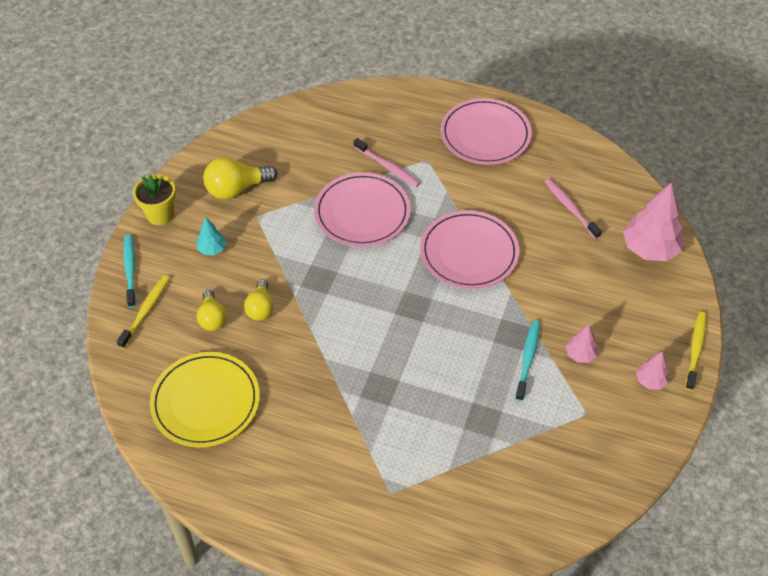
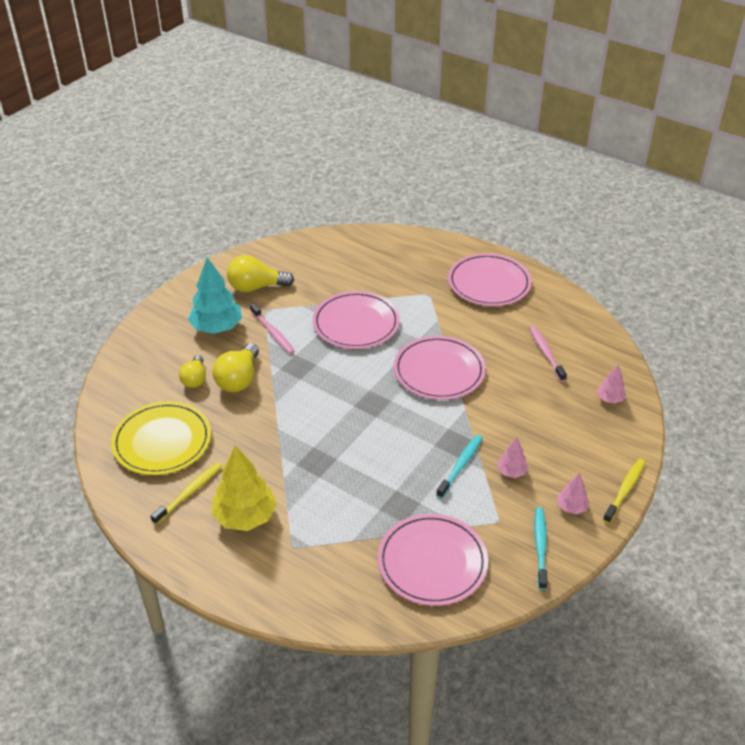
camera: 15 degrees right, 10 degrees down
(130, 270) = (143, 331): turquoise toothbrush -> turquoise toothbrush (540, 547)
(145, 311) = (142, 363): yellow toothbrush -> yellow toothbrush (189, 493)
(160, 214) = (185, 295): yellow flower pot -> none
(212, 249) = (217, 328): turquoise tree -> turquoise tree, size x1.99
(260, 308) = (239, 379): yellow light bulb -> yellow light bulb, size x1.54
(329, 470) = (245, 517): none -> yellow tree
(387, 167) = (392, 293): pink toothbrush -> pink toothbrush (272, 333)
(536, 475) = (432, 562): none -> pink plate
(650, 249) = (610, 399): pink tree -> pink tree, size x0.50

